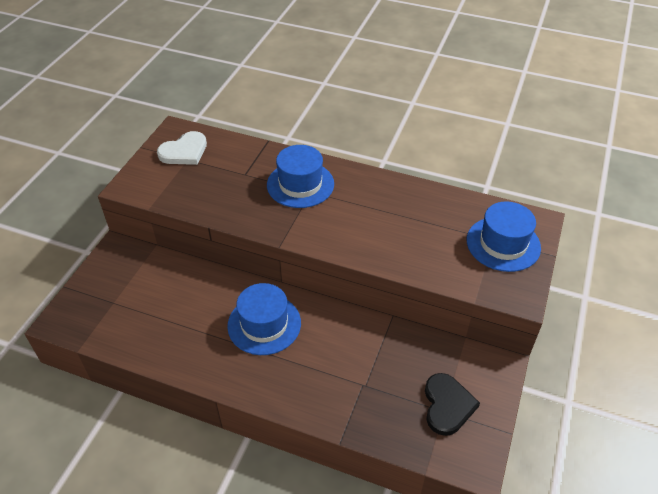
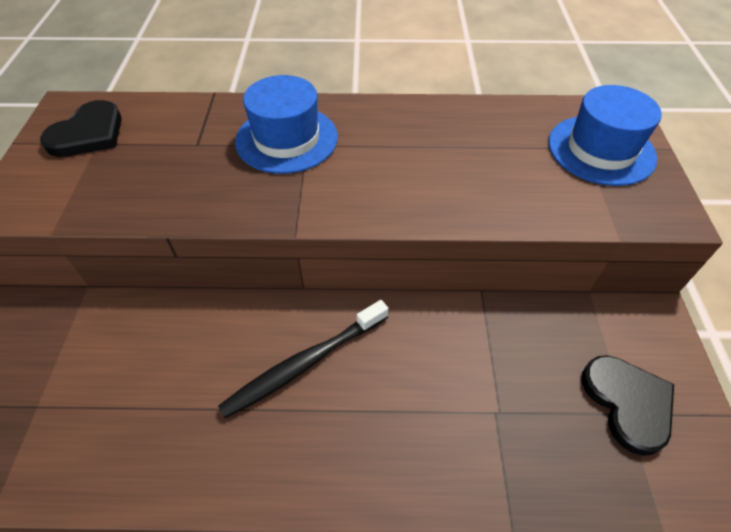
camera: 20 degrees left, 5 degrees up
(184, 151) = (88, 134): white heart -> black heart
(264, 324) = (305, 363): blue hat -> black toothbrush

